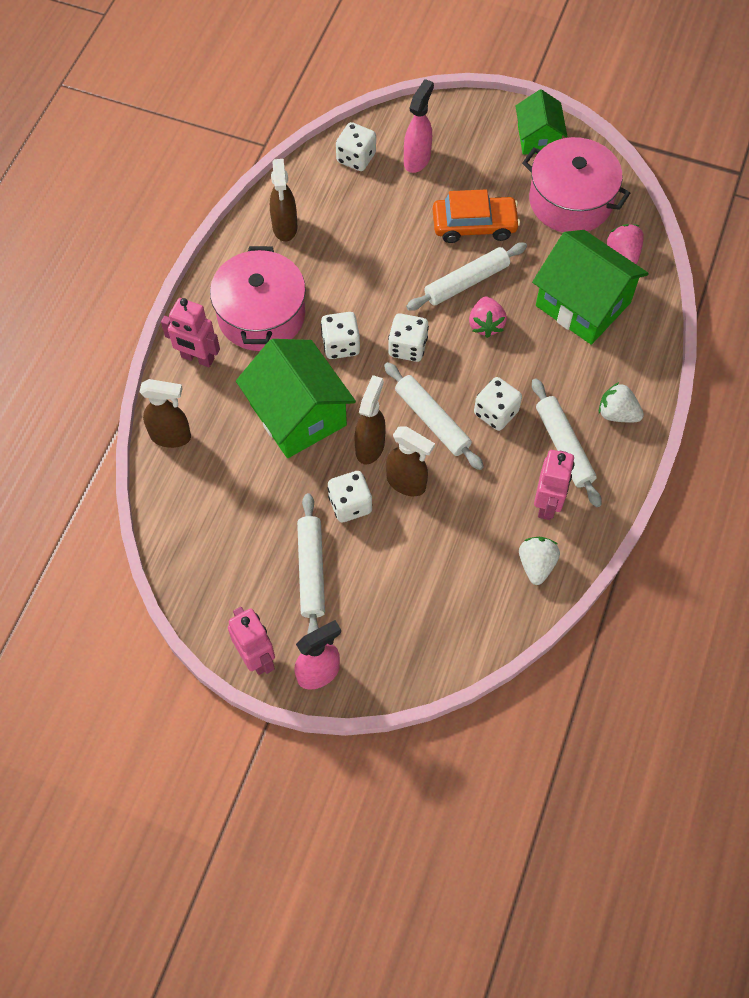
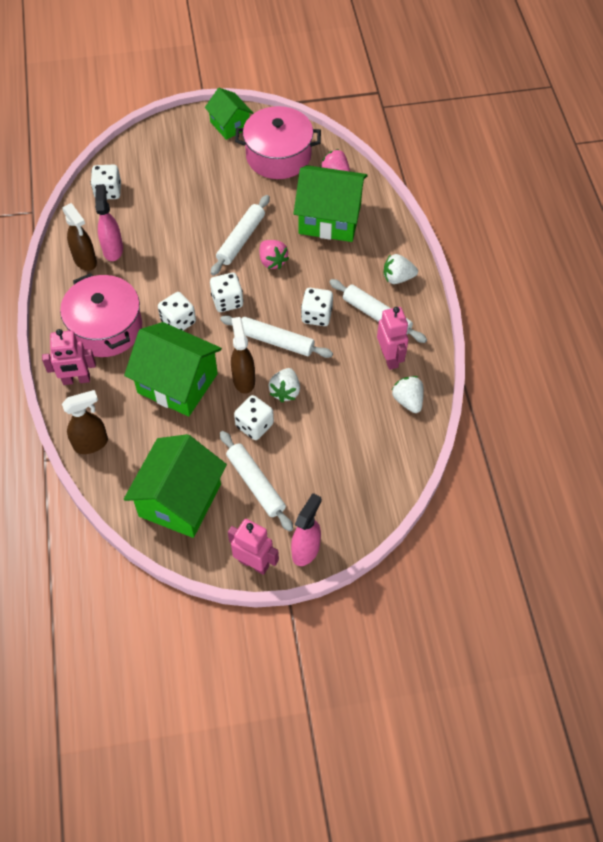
camera: 30 degrees left, 5 degrees down
(223, 546) = (180, 500): none -> green house
(406, 483) = (285, 391): brown spray bottle -> white strawberry
(417, 159) = (153, 174): pink spray bottle -> pink spray bottle (113, 249)
(474, 225) = (222, 200): orange car -> none

